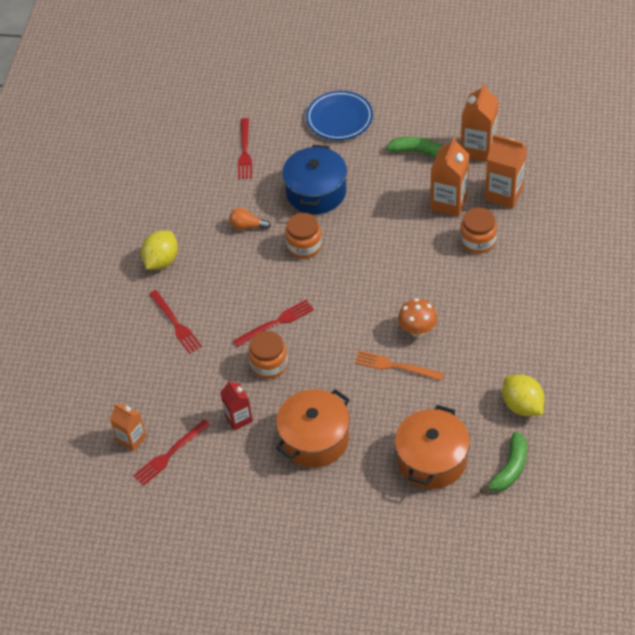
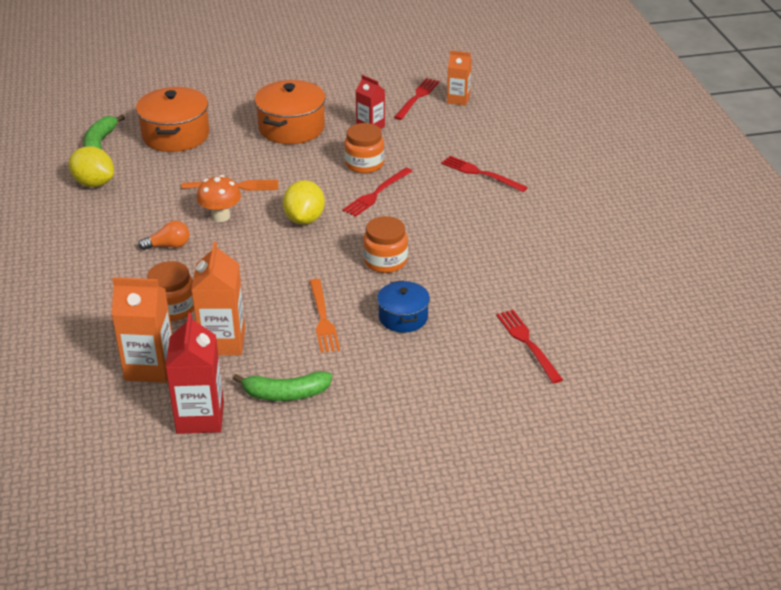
camera: 155 degrees right, 15 degrees down
(161, 261) = (538, 217): yellow lemon -> yellow lemon (304, 219)
(247, 226) = (465, 266): orange light bulb -> orange light bulb (168, 246)
(316, 192) = (403, 317): blue pot -> blue pot, size x0.60
(339, 119) = (422, 414): blue plate -> none
(372, 205) = (323, 318): none -> orange fork
(478, 149) = (200, 417): orange carton -> red carton

